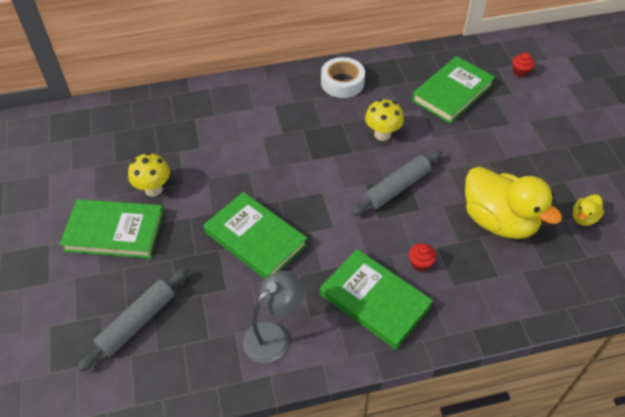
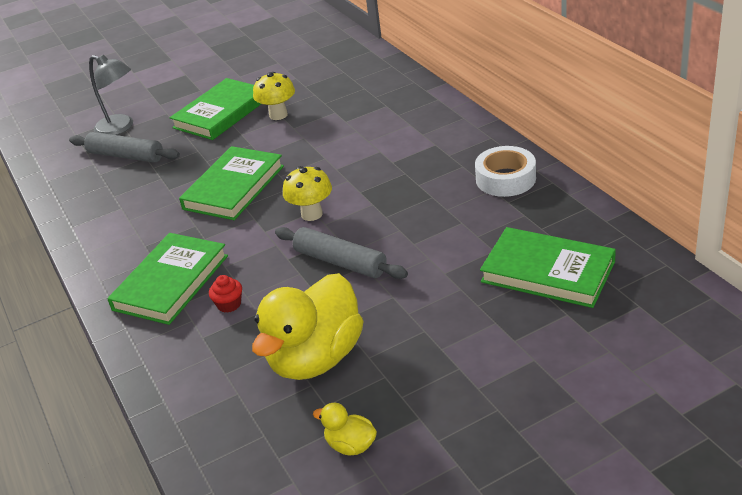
camera: 80 degrees right, 15 degrees down
(114, 231) = (221, 113): green book -> green book turned 45 degrees clockwise
(273, 335) = (121, 229): grey lamp -> grey lamp (120, 128)
(382, 134) = (427, 231): yellow mushroom -> yellow mushroom (312, 214)
(520, 72) = (647, 332): red cupcake -> none

